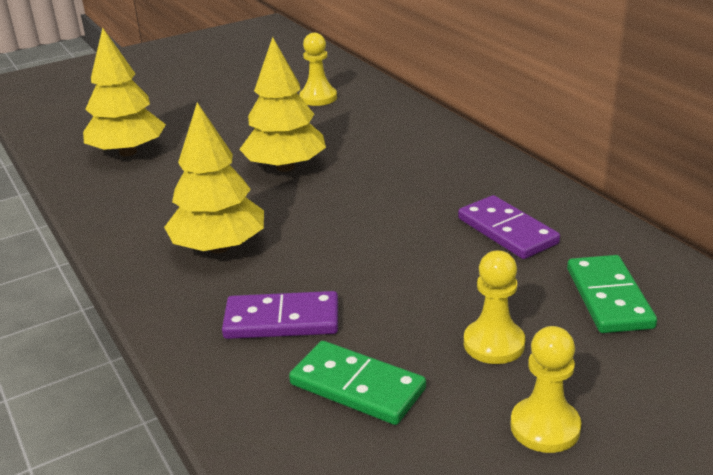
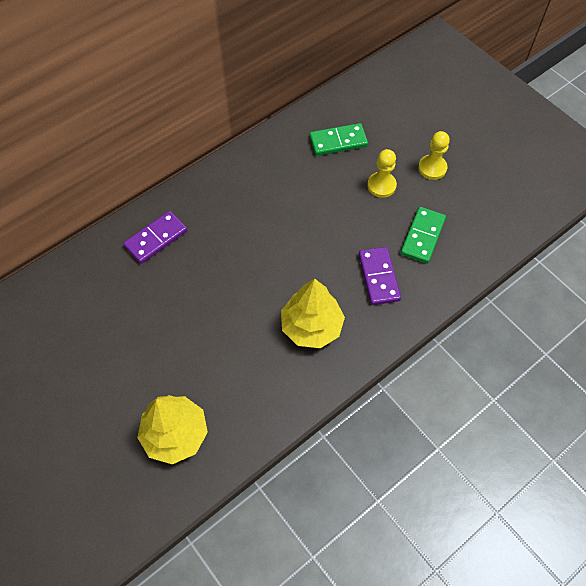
camera: 100 degrees left, 30 degrees up
(285, 167) = (202, 309): yellow tree -> none
(318, 98) = (76, 308): yellow pawn -> none
(507, 231) = (280, 180): purple domino -> purple domino (156, 238)

